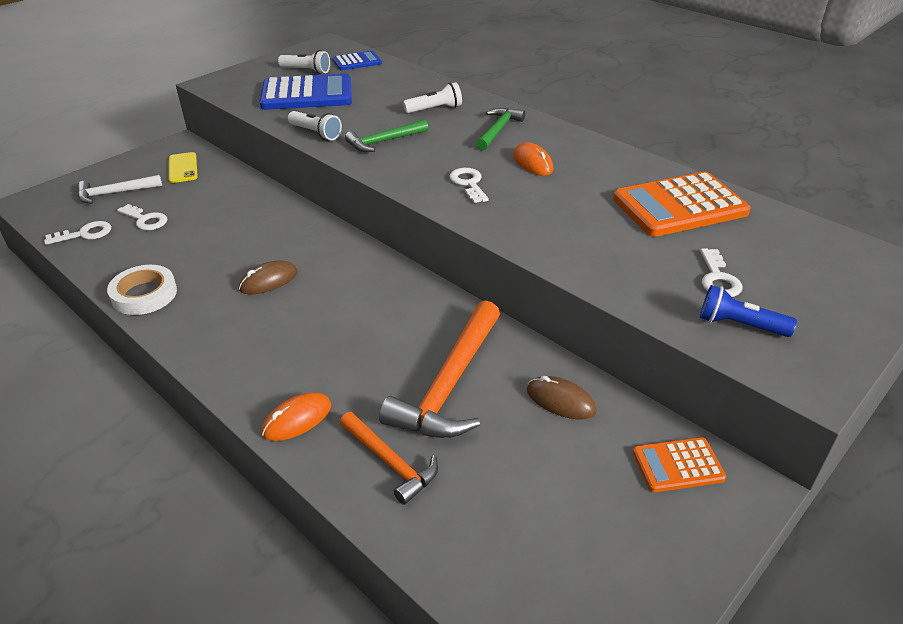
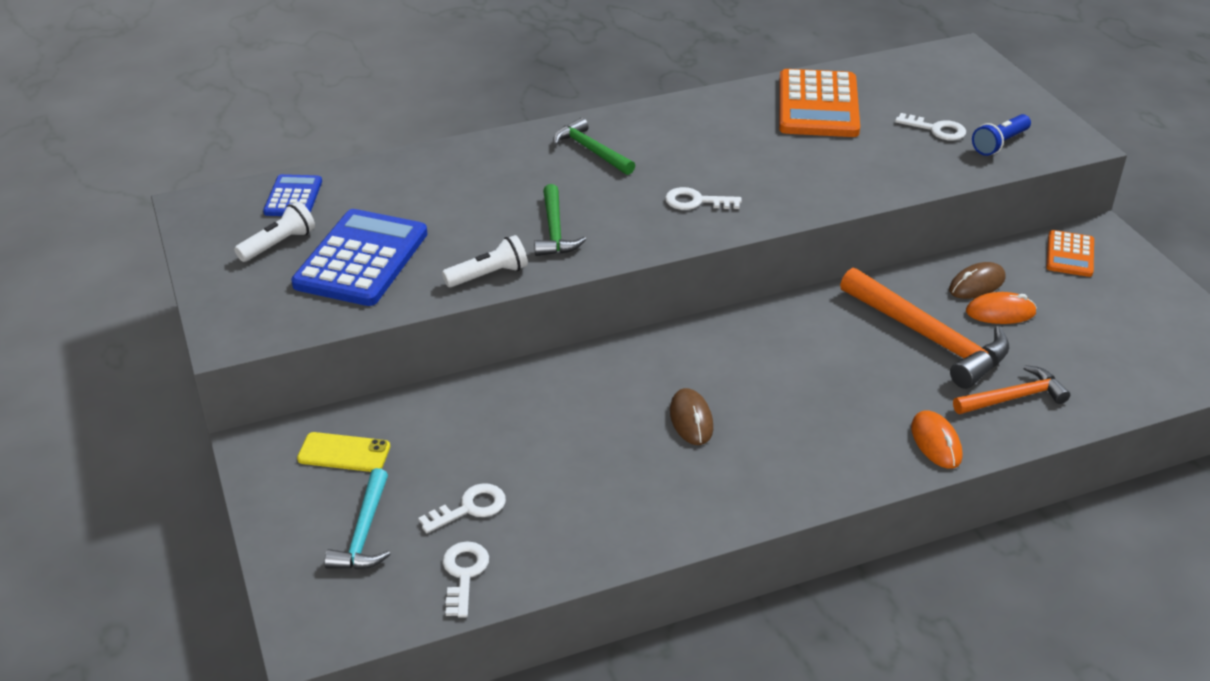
camera: 65 degrees left, 0 degrees up
(115, 193) = (364, 532): white hammer -> turquoise hammer
(144, 294) = (656, 527): white tape -> none
(435, 109) = (501, 176): white flashlight -> none
(533, 163) = (681, 152): orange mouse -> orange mouse (1000, 312)

